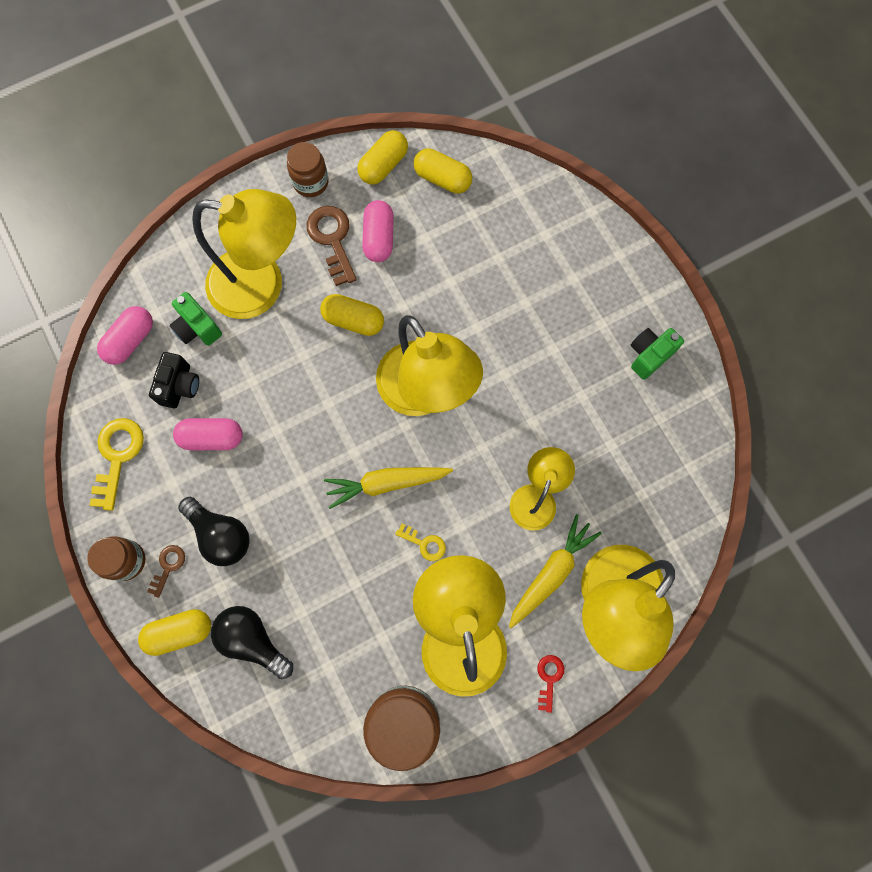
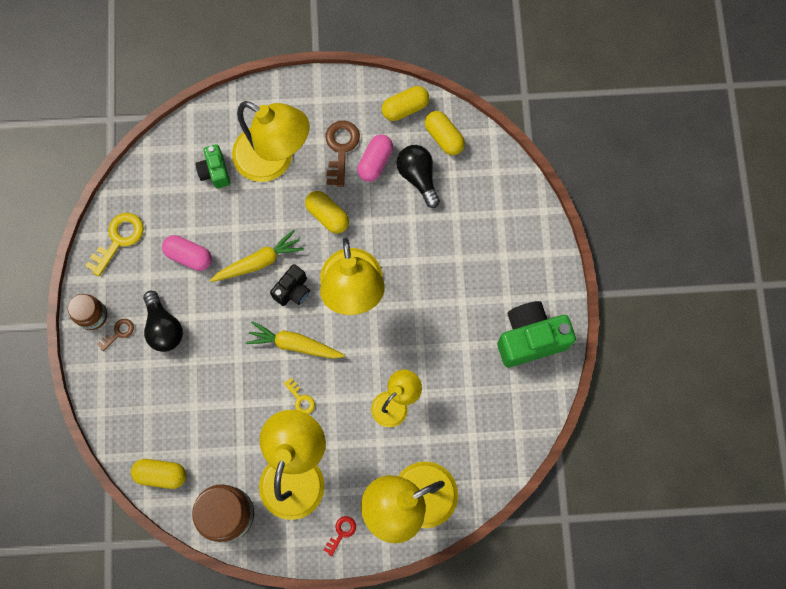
camera: 25 degrees right, 0 degrees up
(131, 340) = (164, 160): pink capsule -> none
(180, 386) = (183, 209): black camera -> black camera (293, 290)
(180, 632) = (106, 381): yellow capsule -> yellow capsule (161, 474)
(253, 640) = (152, 410): black light bulb -> black light bulb (418, 177)
(311, 182) = (345, 98): brown jar -> none
(551, 572) = (379, 461): yellow carrot -> yellow carrot (259, 261)
(649, 355) = (530, 338): green camera -> green camera, size x1.79

